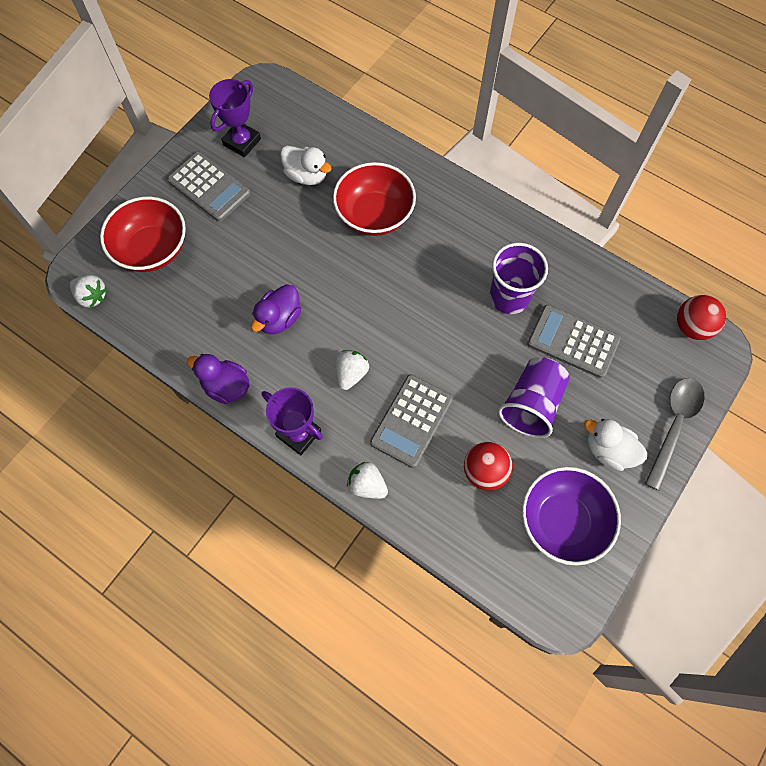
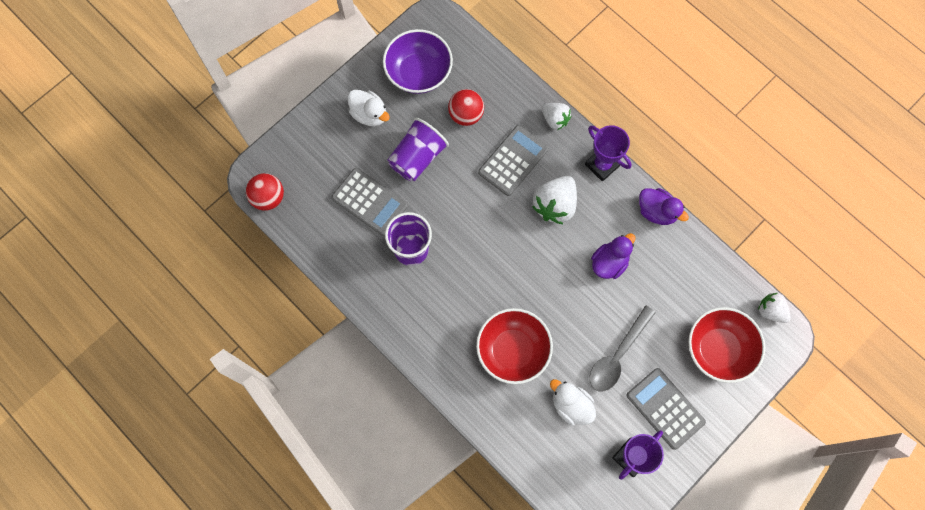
camera: 170 degrees left, 5 degrees up
(351, 374) = (555, 205): white strawberry -> white strawberry, size x1.60
(674, 425) = (314, 124): grey spoon -> grey spoon (617, 355)

